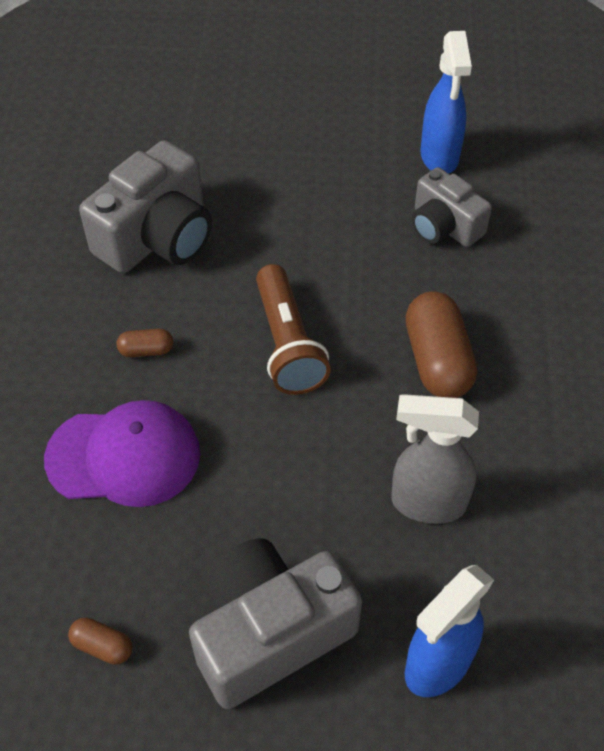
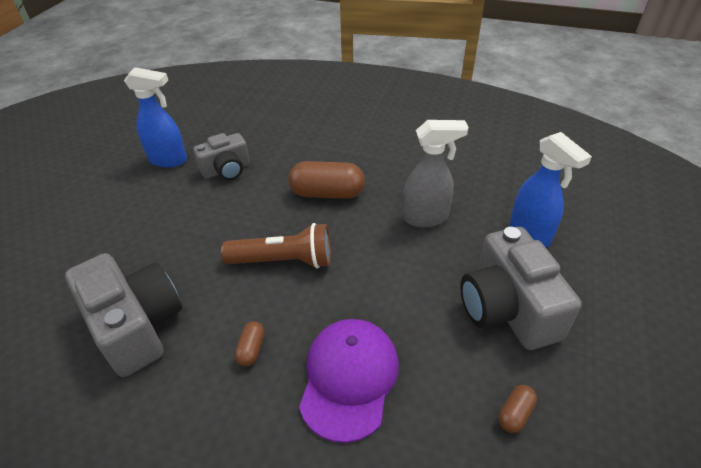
camera: 75 degrees left, 10 degrees down
(427, 503) = (426, 218): grey spray bottle -> grey spray bottle turned 120 degrees counterclockwise

